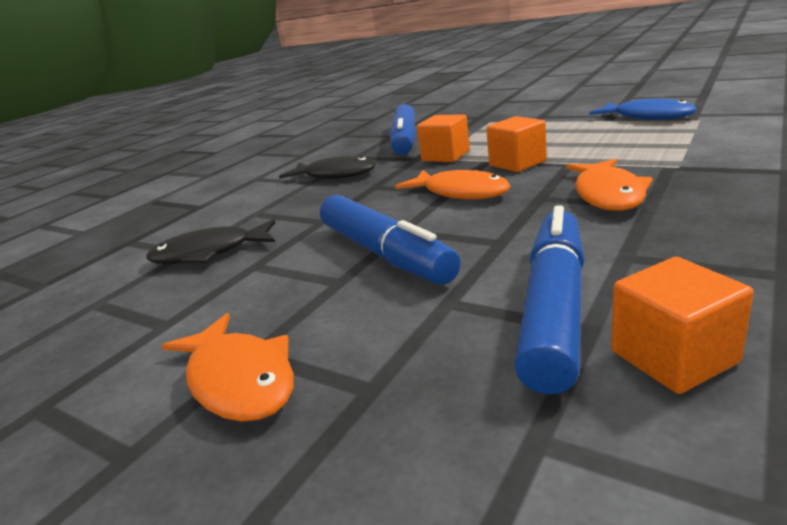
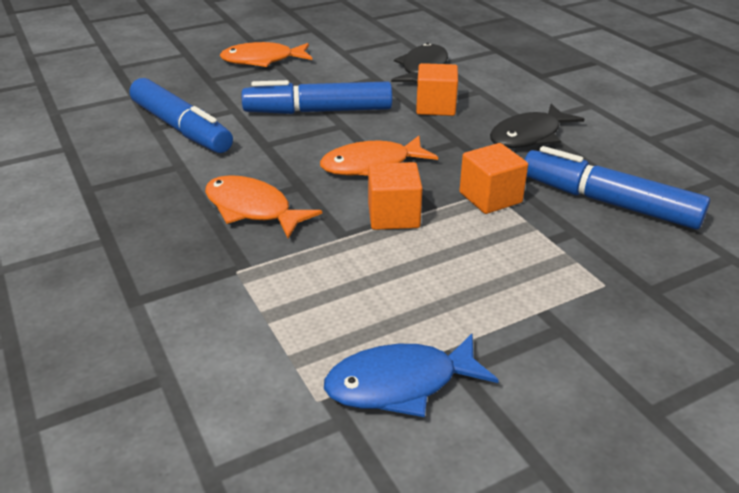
camera: 115 degrees right, 10 degrees up
(673, 357) = (111, 133): orange cube -> orange cube (435, 107)

